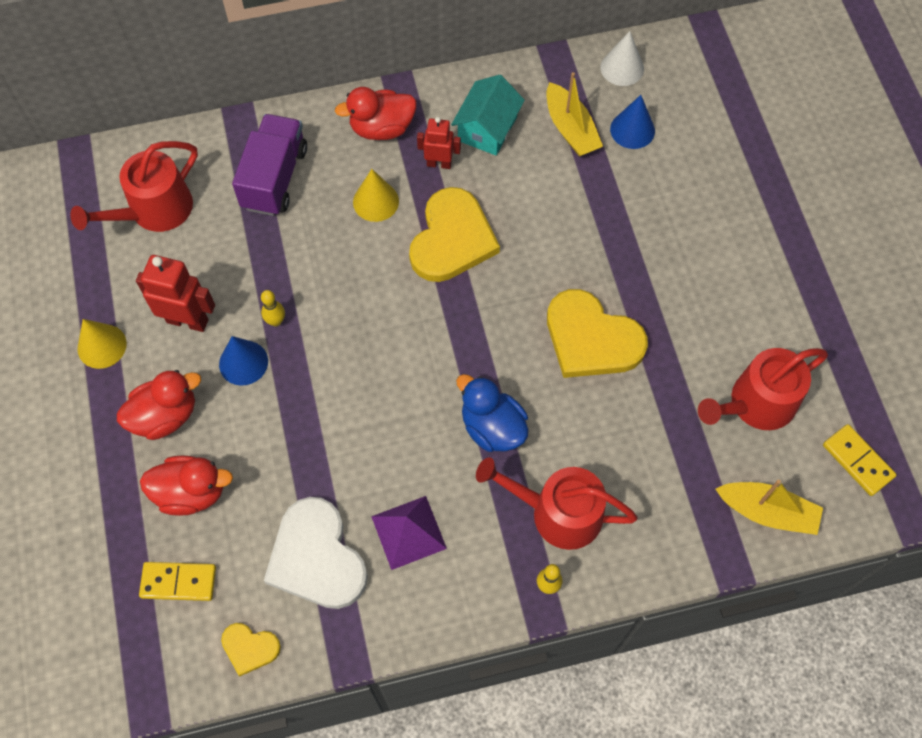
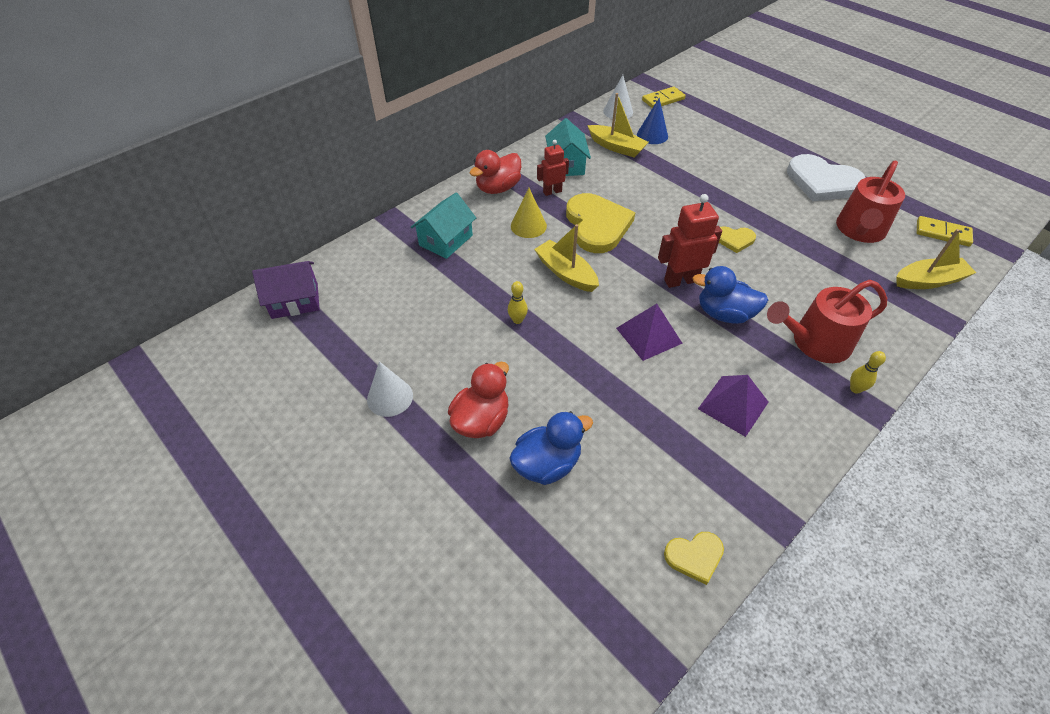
camera: 30 degrees left, 15 degrees down
(81, 184) = (295, 301): none -> purple house
(102, 346) = (390, 397): yellow cone -> white cone
(154, 210) = (368, 293): red watering can -> none
(178, 582) = (592, 538): yellow domino -> yellow domino (663, 100)
(188, 320) = (449, 349): red robot -> red robot (680, 280)
(191, 492) = (547, 464): red duck -> blue duck
(243, 362) = (515, 356): blue cone -> none
(274, 178) = (446, 240): purple truck -> turquoise house
(316, 557) = (684, 458): white heart -> white heart (822, 182)
(368, 287) = (566, 273): none -> yellow boat
(392, 410) = (648, 335): none -> purple pyramid
(591, 339) = (734, 240): yellow heart -> yellow heart, size x0.50

